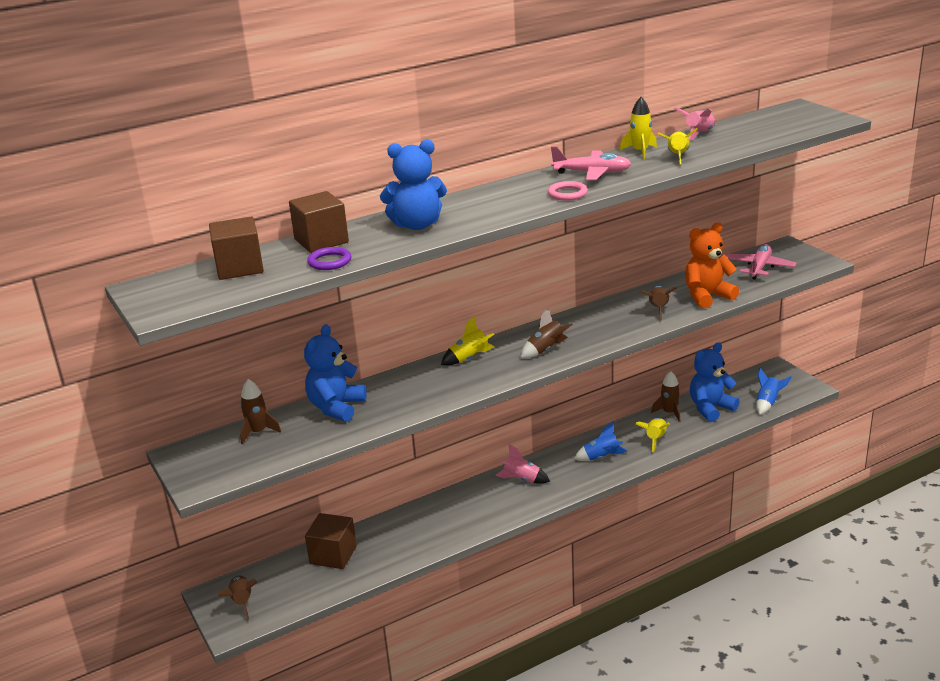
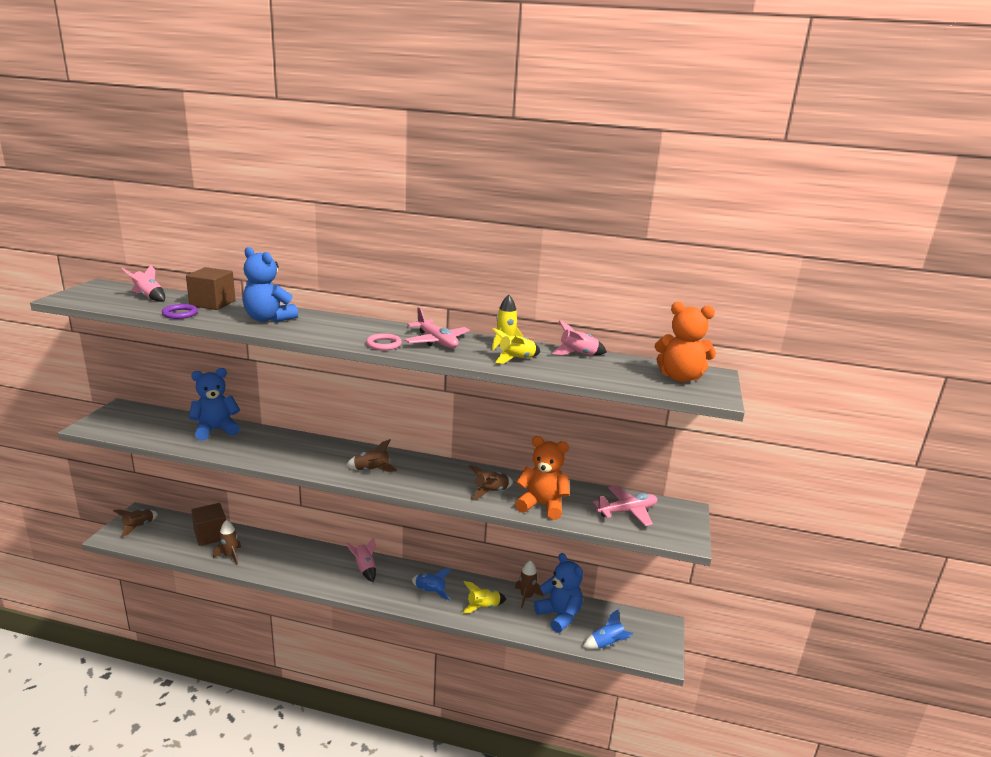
camera: 40 degrees right, 5 degrees down
(239, 268) = (149, 297): brown cube -> pink rocket
(258, 432) = (164, 419): brown rocket -> brown rocket (230, 556)
(469, 358) = (327, 448): yellow rocket -> none
(710, 408) = (559, 615): blue teddy bear -> blue teddy bear turned 45 degrees clockwise
(790, 118) = (680, 377): none -> orange teddy bear

